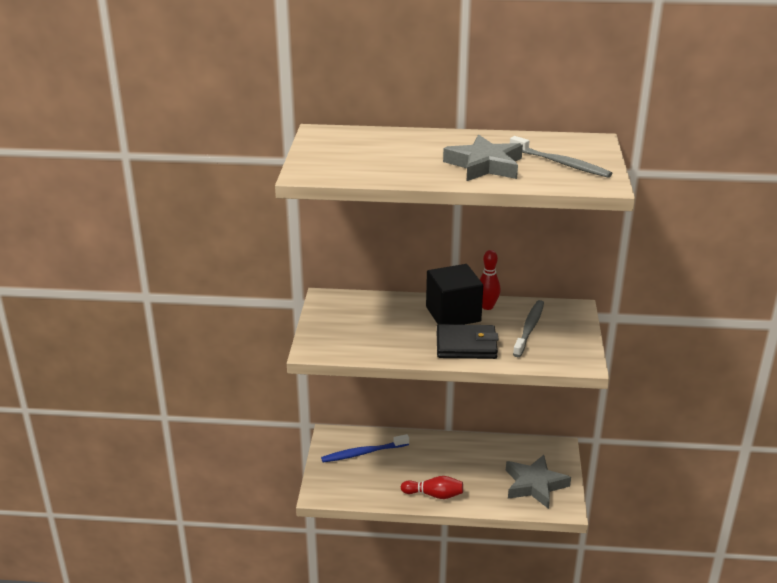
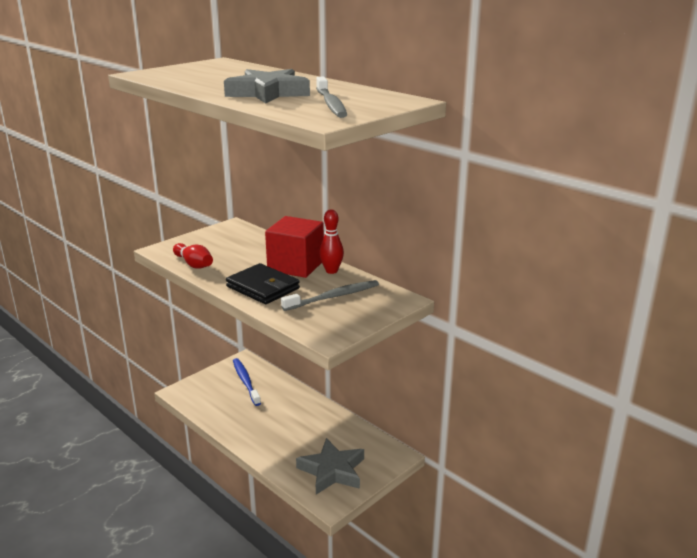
camera: 40 degrees right, 5 degrees down
(363, 453) = (245, 381): blue toothbrush -> blue toothbrush turned 45 degrees clockwise
(434, 495) = (248, 434): red bowling pin -> red bowling pin (194, 264)
(453, 314) = (296, 266): black cube -> red cube

